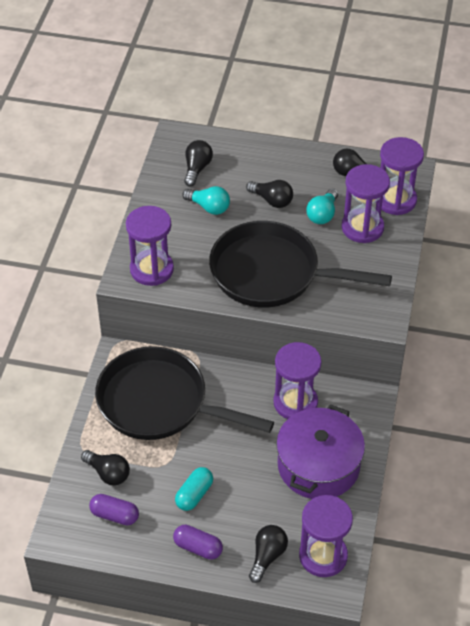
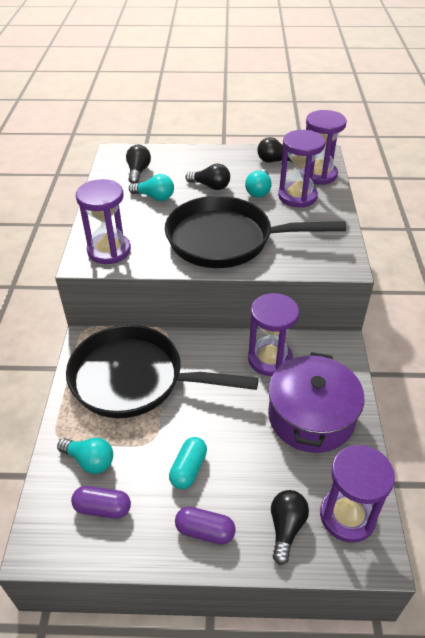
camera: 10 degrees left, 5 degrees down
(108, 473) = (90, 460): black light bulb -> turquoise light bulb

